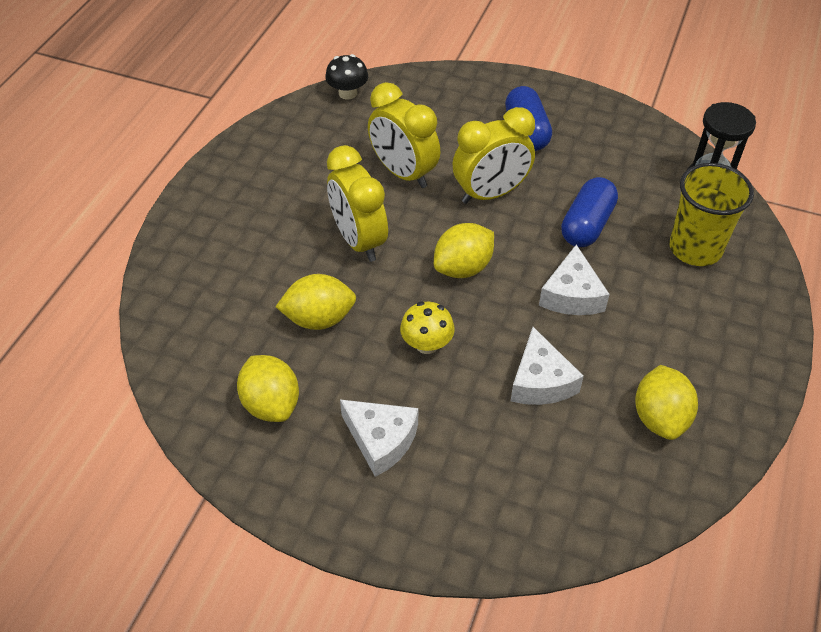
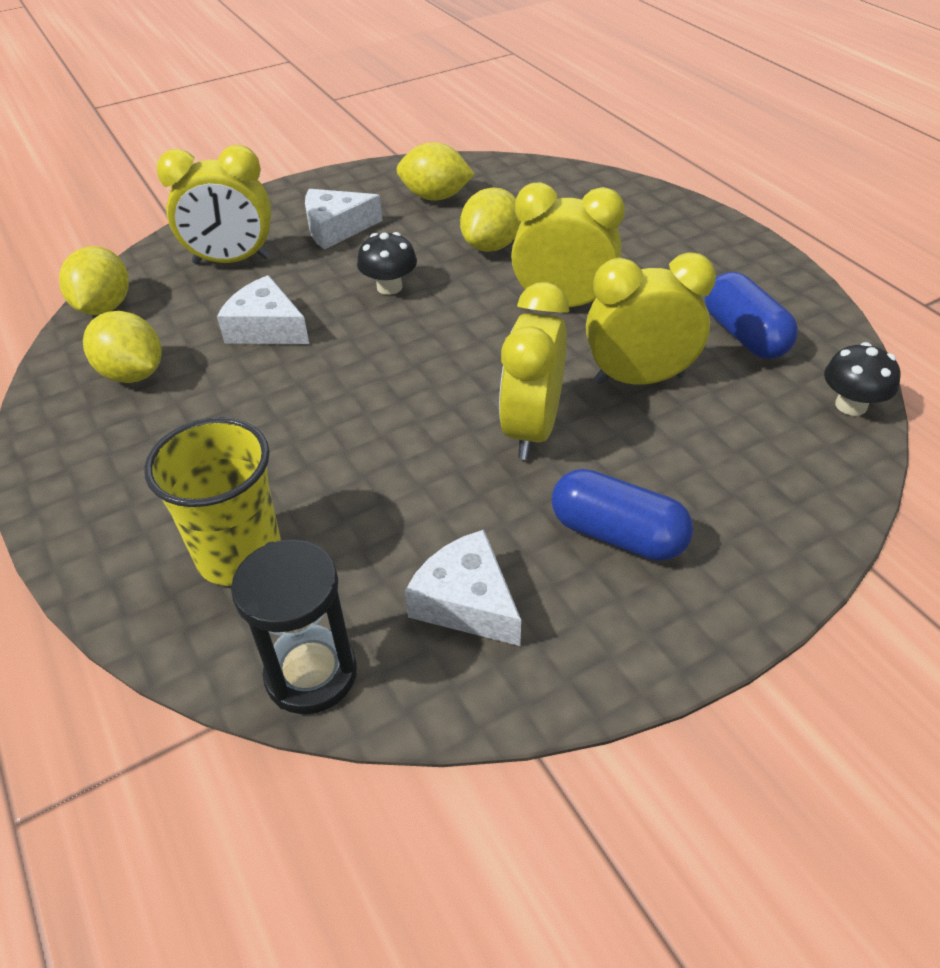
camera: 130 degrees right, 5 degrees down
(427, 344) = (389, 287): yellow mushroom -> black mushroom
(463, 268) = (447, 350): yellow lemon -> yellow lemon (104, 307)
(492, 478) = (232, 261): none -> yellow clock
(572, 295) = (320, 404): white cheese -> white cheese (467, 602)
(587, 225) = (391, 480): blue capsule -> blue capsule (744, 335)

